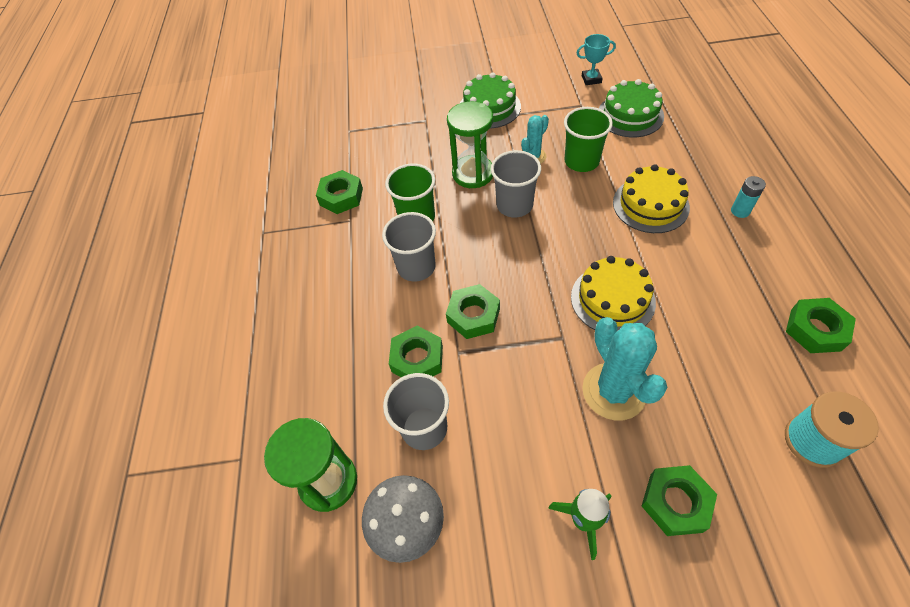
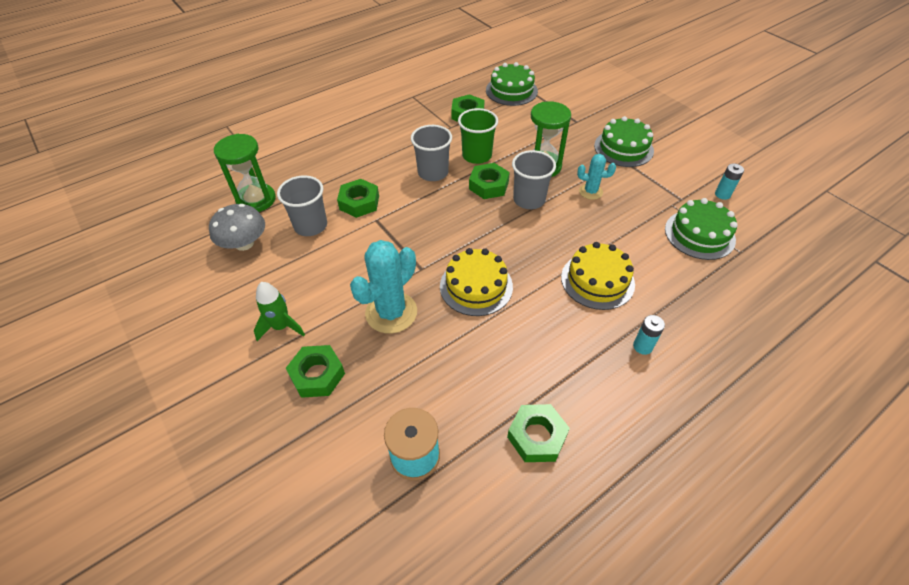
camera: 55 degrees right, 5 degrees down
(333, 145) = (511, 91): none -> green cake
(473, 315) = (410, 216): green nut -> green nut (488, 185)
(581, 161) = (611, 221): green cup -> none
(591, 79) = (722, 194): turquoise trophy -> turquoise battery

